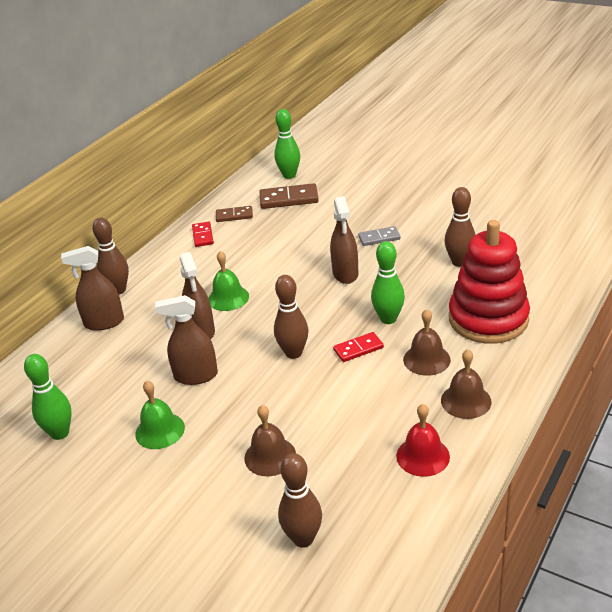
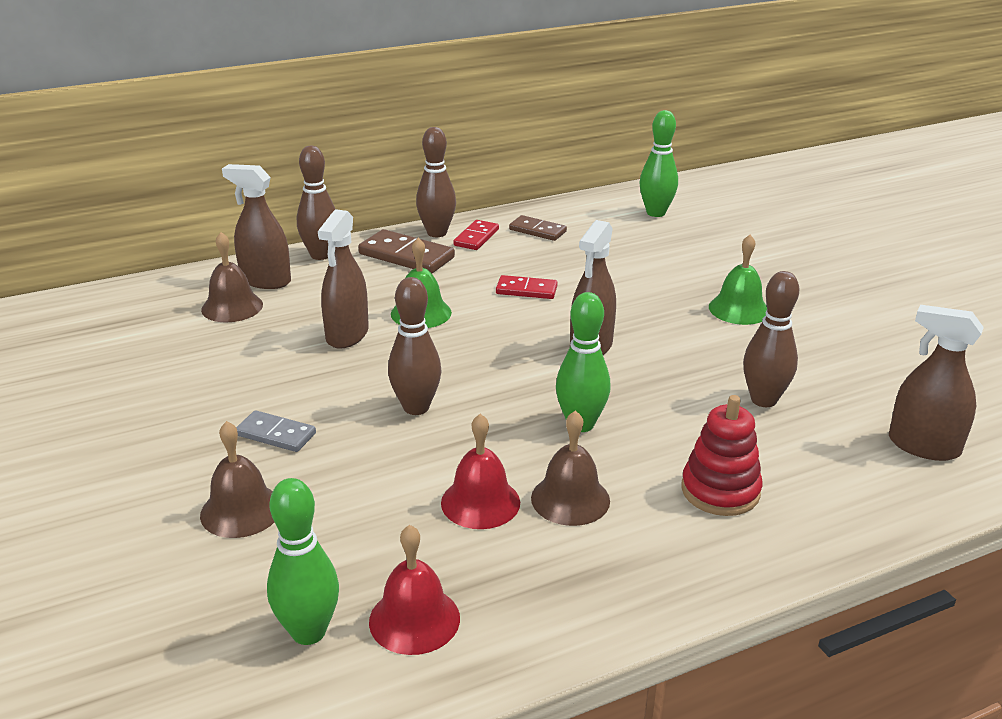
camera: 30 degrees right, 5 degrees down
(60, 433) = (83, 368): green bowling pin -> green bowling pin (308, 632)
(160, 430) = (172, 417): green bell -> green bell (739, 309)
(196, 376) = (281, 378): brown spray bottle -> brown spray bottle (923, 446)
(289, 199) = (623, 237): brown domino -> brown domino (406, 256)
(303, 539) = (150, 631): brown bowling pin -> brown bowling pin (437, 233)
(358, 349) = (498, 441): red domino -> red domino (526, 290)
(379, 238) = (685, 324): grey domino -> grey domino (276, 434)
(386, 384) = (480, 502): none -> red bell
(466, 401) = (559, 581): brown bell -> brown bell (232, 307)
(488, 319) = (720, 491): red stacking toy -> red stacking toy, size x0.57

